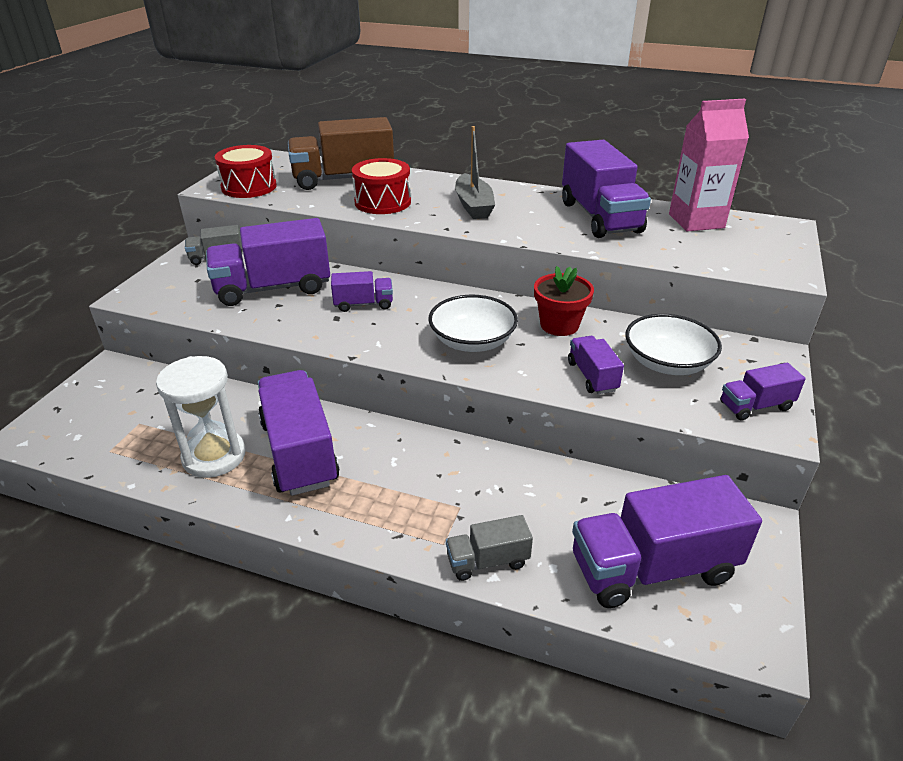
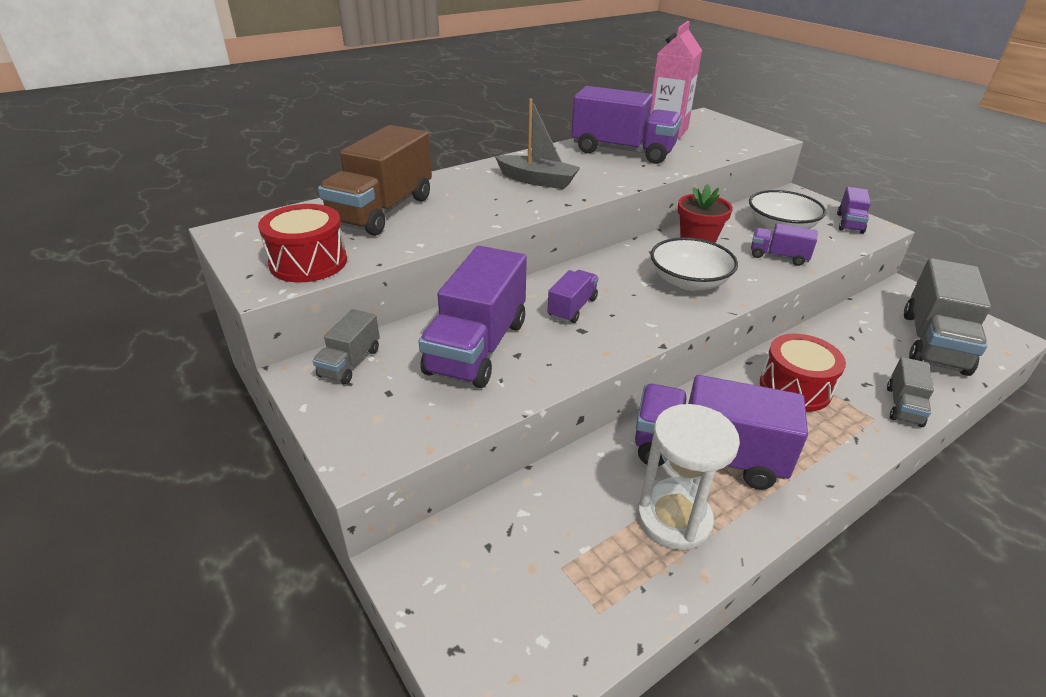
camera: 55 degrees left, 0 degrees up
(382, 202) = (470, 211): red drum -> red drum (795, 387)
(652, 568) = (933, 342): purple truck -> grey truck

